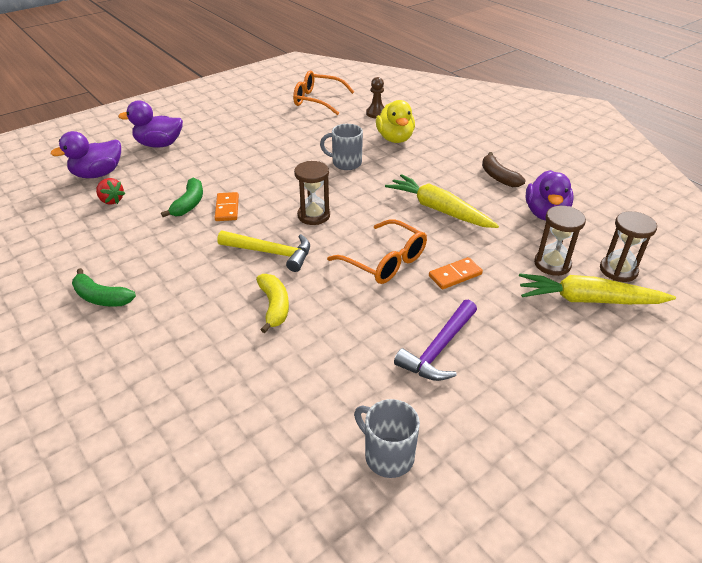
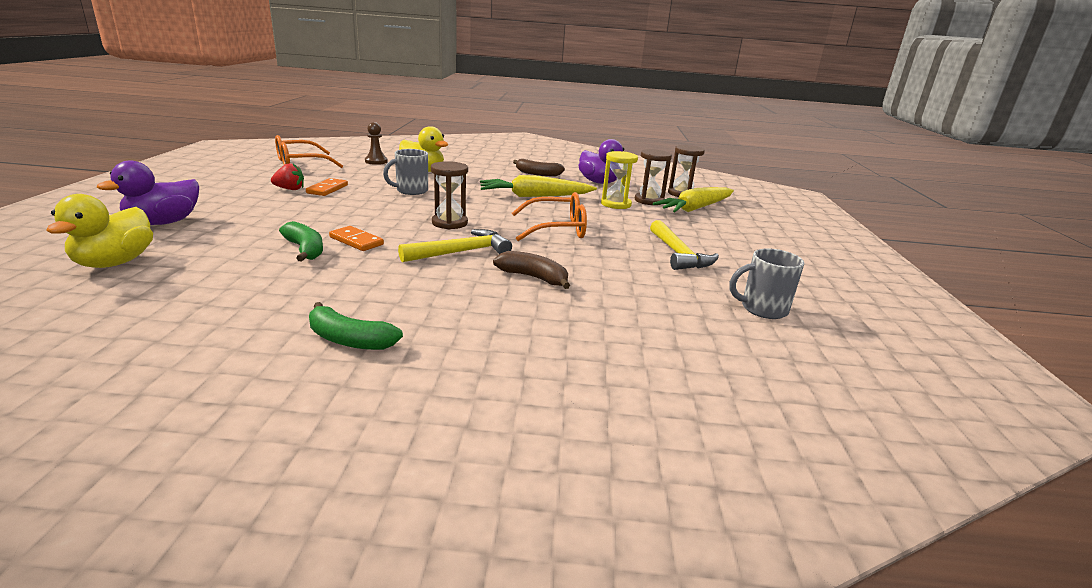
camera: 50 degrees left, 15 degrees down
(98, 174) = (115, 263): purple duck -> yellow duck
(101, 298) = (349, 340): green banana -> green banana turned 45 degrees clockwise
(111, 200) = (189, 275): red strawberry -> red strawberry (290, 189)
(274, 306) = (533, 277): yellow banana -> brown banana
(439, 349) = (678, 254): purple hammer -> yellow hammer
(455, 275) = (612, 221): orange domino -> orange domino (327, 189)
(503, 254) = (616, 204): none -> yellow hourglass

